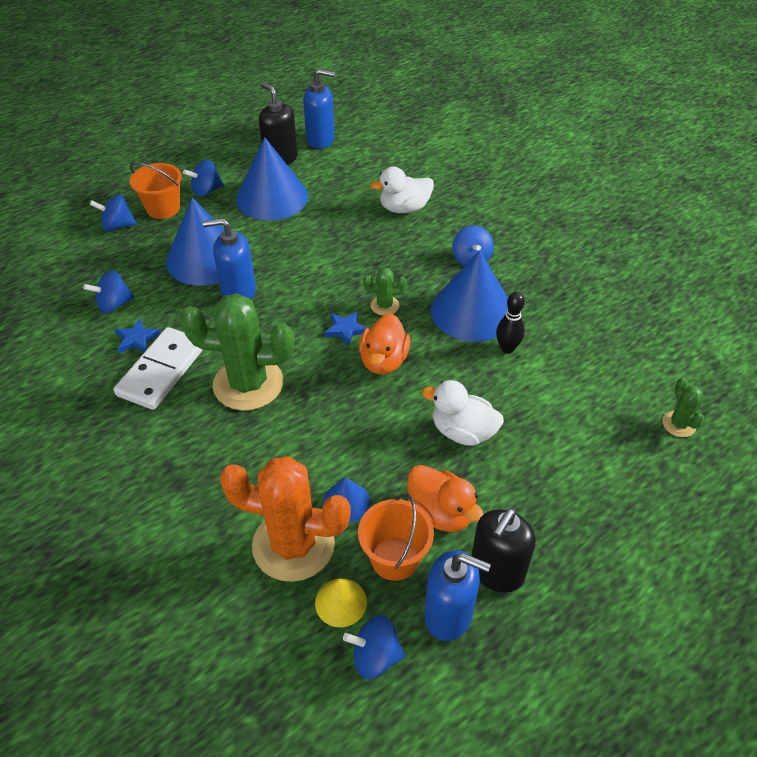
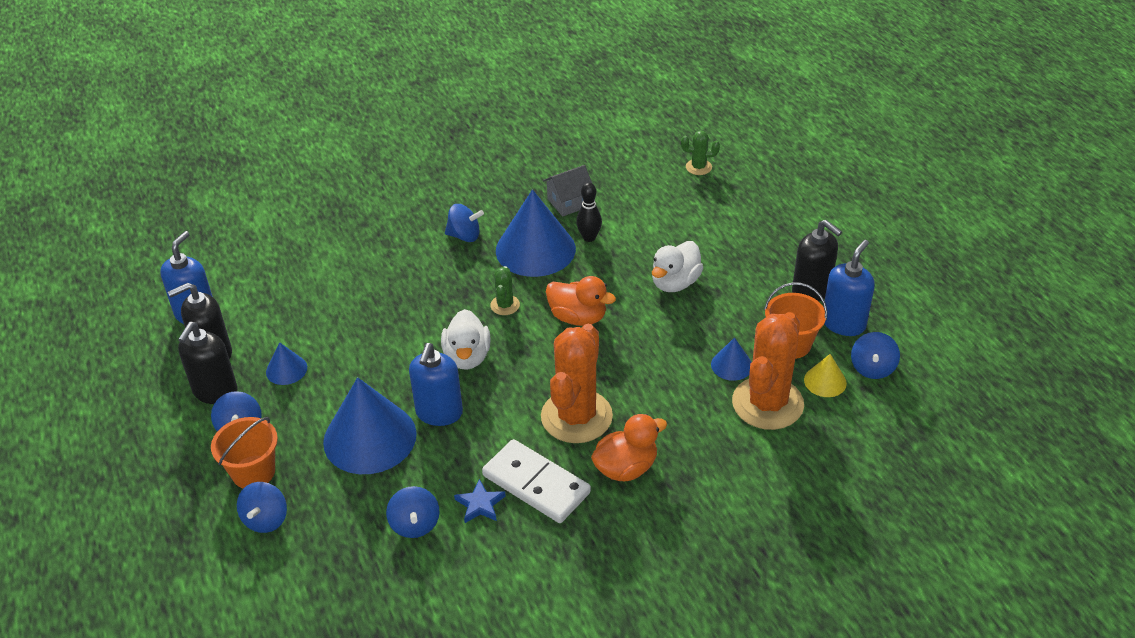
camera: 75 degrees left, 5 degrees down
(242, 170) = (215, 391): none -> black soap dispenser
(248, 384) = (576, 416): green cactus -> orange cactus
(272, 197) = (286, 369): blue cone -> blue cone, size x0.47
(345, 330) = (528, 337): blue star -> none
(404, 208) = (363, 267): white duck -> white duck (467, 357)
(440, 513) = (753, 311): orange duck -> orange duck (626, 468)
(556, 322) = (569, 202): none -> grey house

